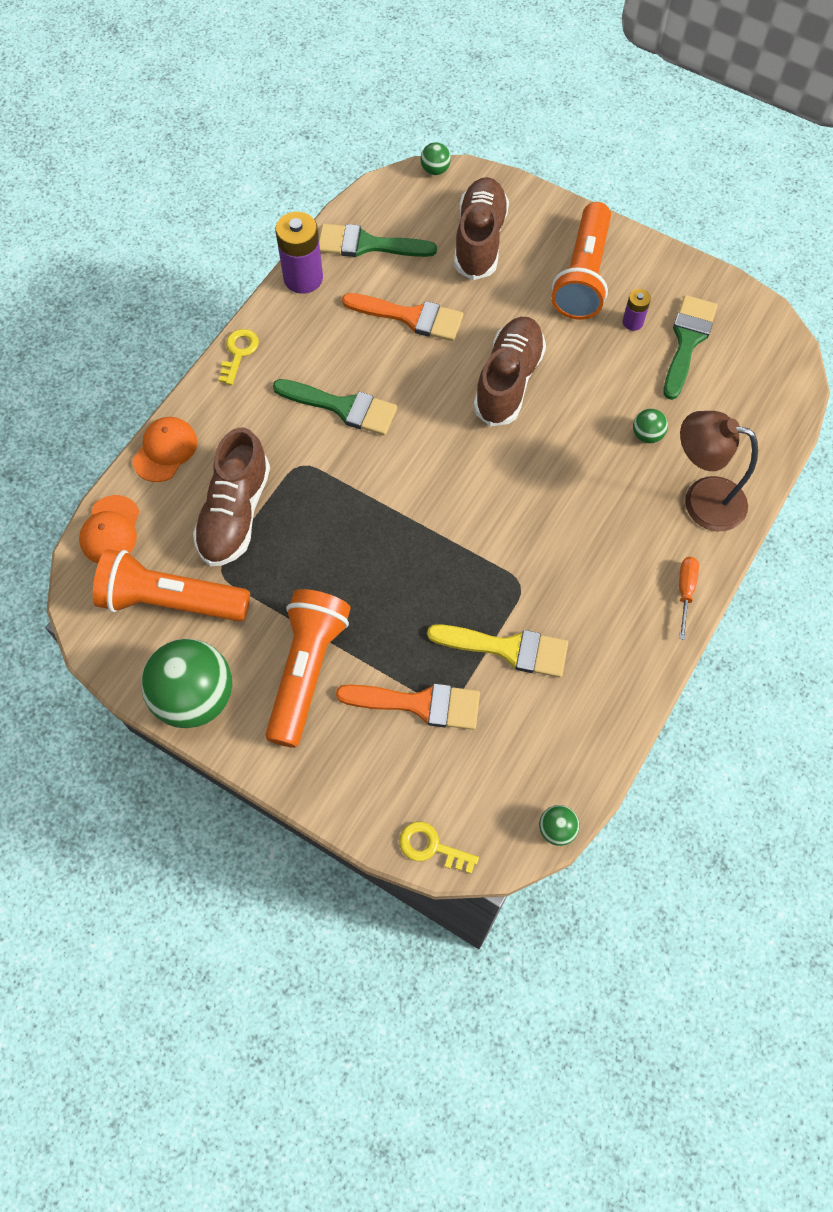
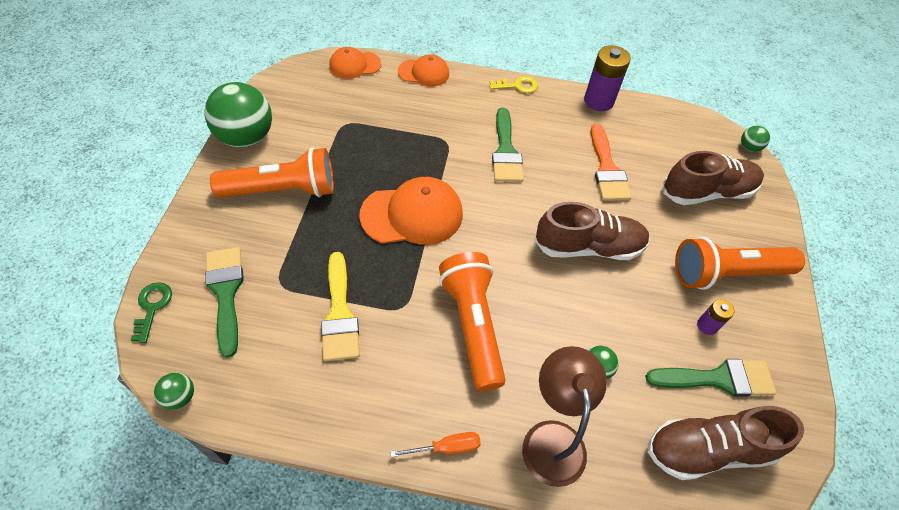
camera: 65 degrees right, 10 degrees down
(170, 601) = (314, 106): orange flashlight -> orange flashlight (472, 325)
(235, 513) = (392, 118): brown shoe -> brown shoe (708, 449)
(367, 244) = (652, 127): green brush -> green brush (226, 292)
(400, 537) = (412, 214): none -> orange cap
(419, 704) = (273, 265): orange brush -> none
(431, 847) = (152, 307): yellow key -> green key

